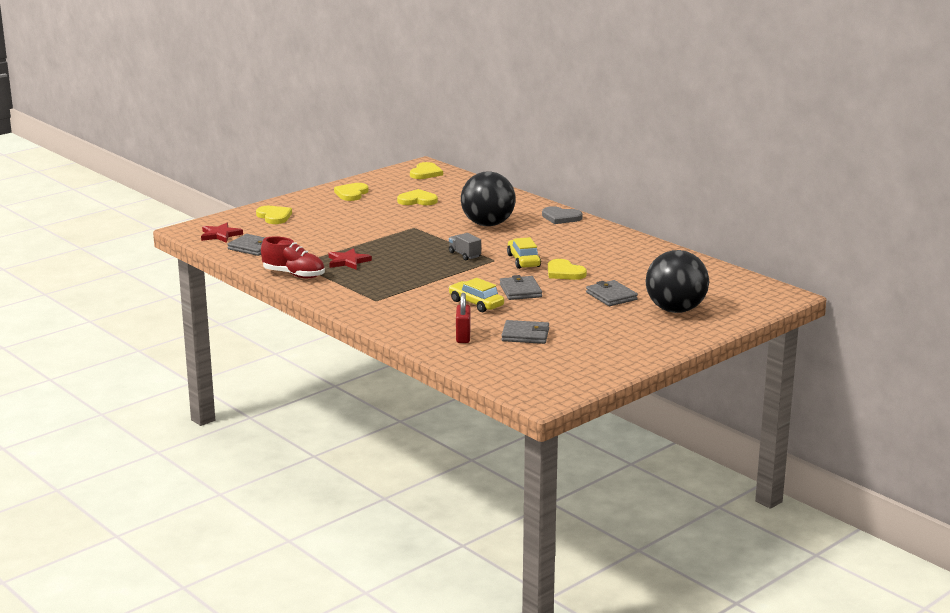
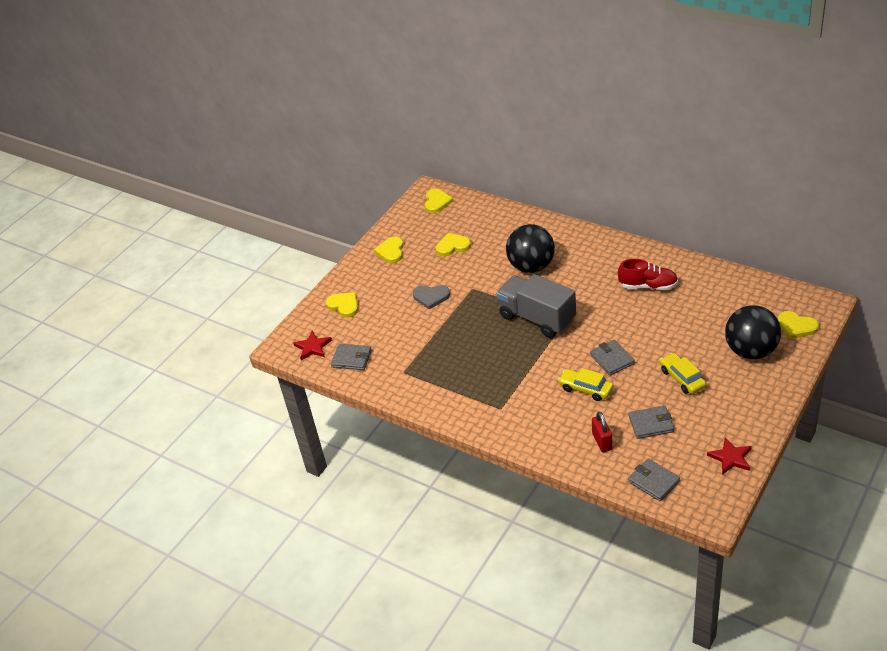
camera: 10 degrees left, 20 degrees up
(294, 275) = (410, 390): red shoe -> red shoe (648, 286)
(348, 261) = (445, 356): red star -> red star (730, 458)
(464, 255) = (537, 318): grey truck -> grey truck, size x2.37
(523, 261) = (590, 313): yellow car -> yellow car (682, 378)
(561, 217) = (586, 239): grey heart -> grey heart (431, 297)
(564, 272) = (633, 321): yellow heart -> yellow heart (796, 326)
(611, 296) = (689, 345): grey wallet -> grey wallet (653, 481)

